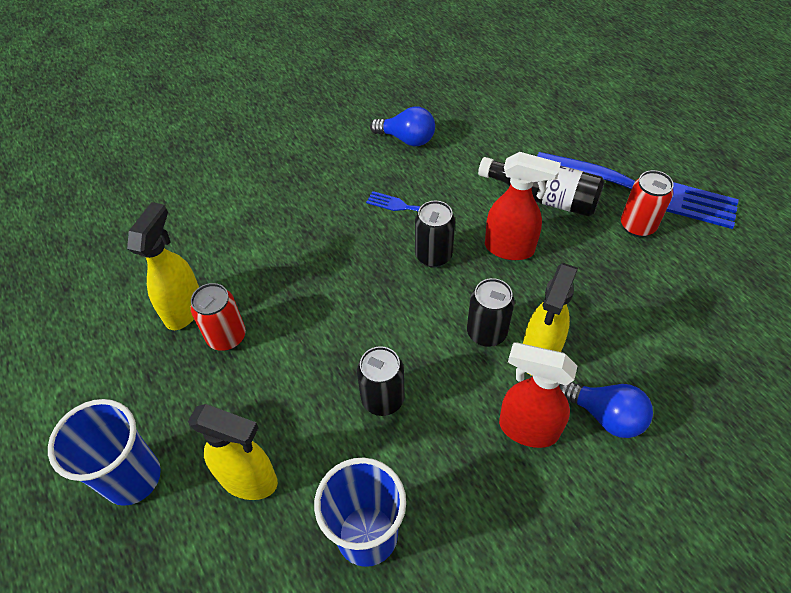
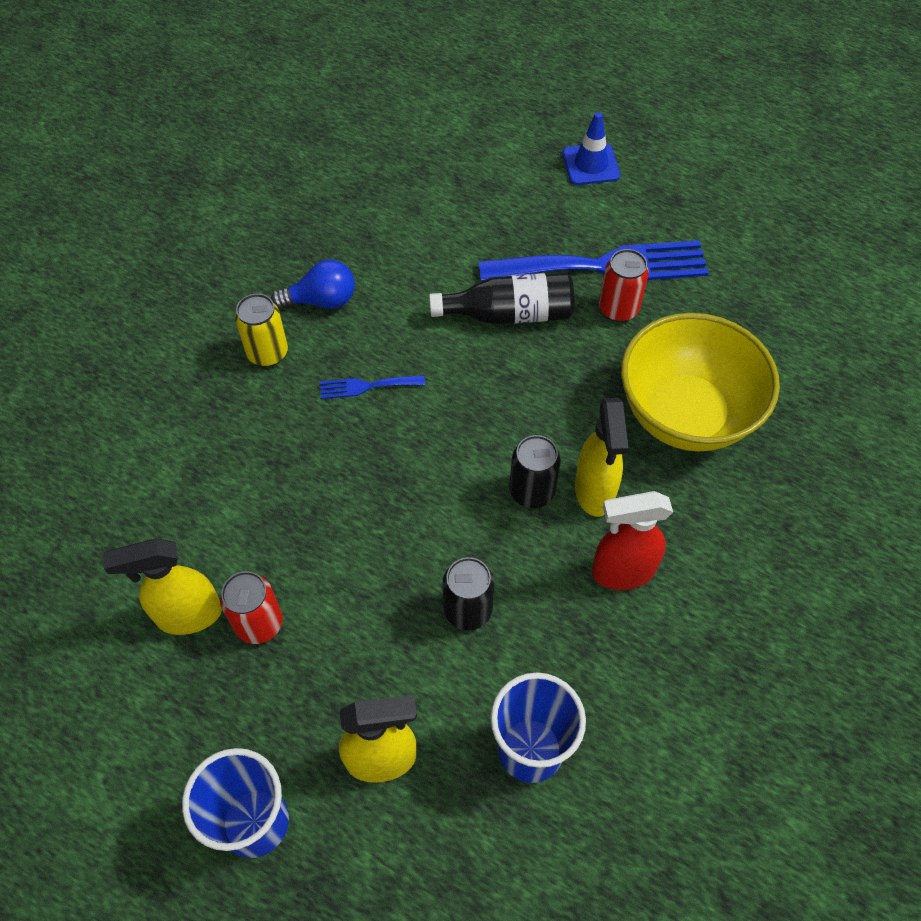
camera: 30 degrees left, 5 degrees up
(184, 309) = (188, 615): yellow spray bottle -> yellow spray bottle turned 90 degrees counterclockwise
(348, 159) = (267, 353): none -> yellow can
(433, 255) = (431, 430): black can -> none
(510, 248) = (506, 388): red spray bottle -> none
(605, 415) = (685, 524): blue light bulb -> none
(654, 328) = (685, 414): none -> yellow bowl
(671, 116) = (590, 164): none -> blue traffic cone

